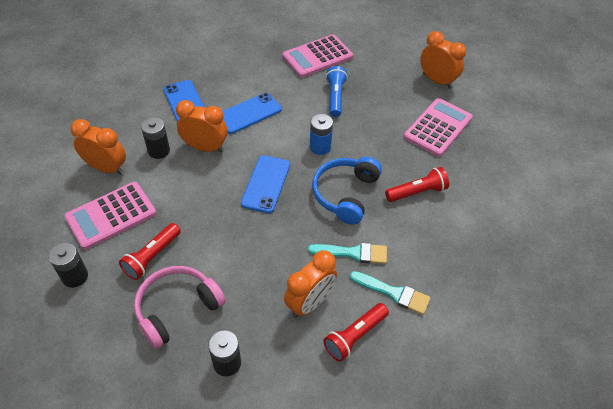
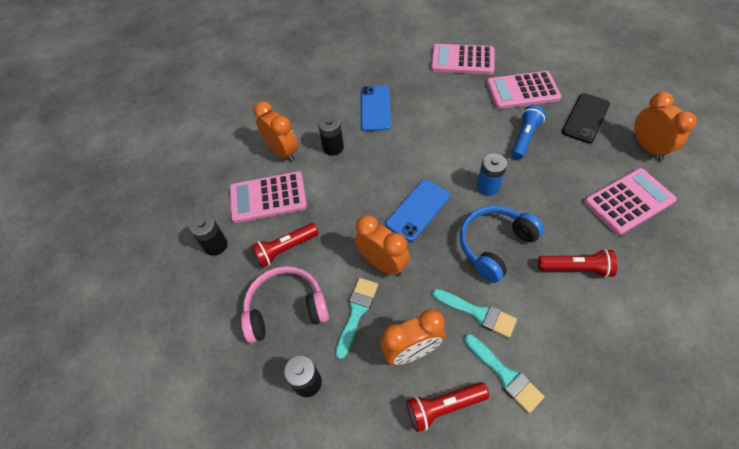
camera: 30 degrees right, 5 degrees up
(205, 147) = (375, 156): orange clock -> orange clock (382, 263)
(247, 289) = (356, 312): none -> turquoise brush
(249, 113) = (430, 133): blue phone -> none
(252, 40) = (462, 60): none -> pink calculator
(379, 68) = (585, 118): none -> black phone

